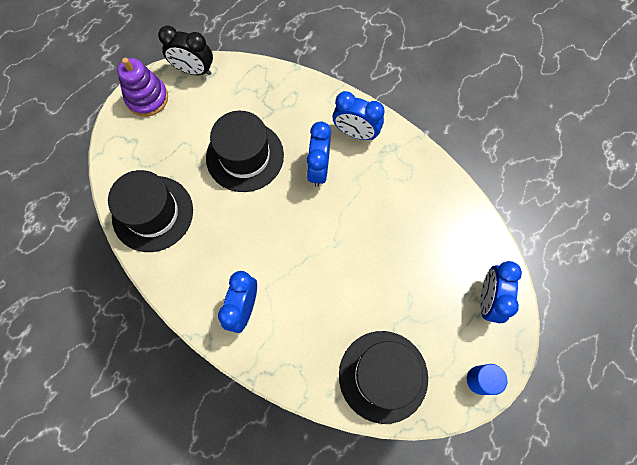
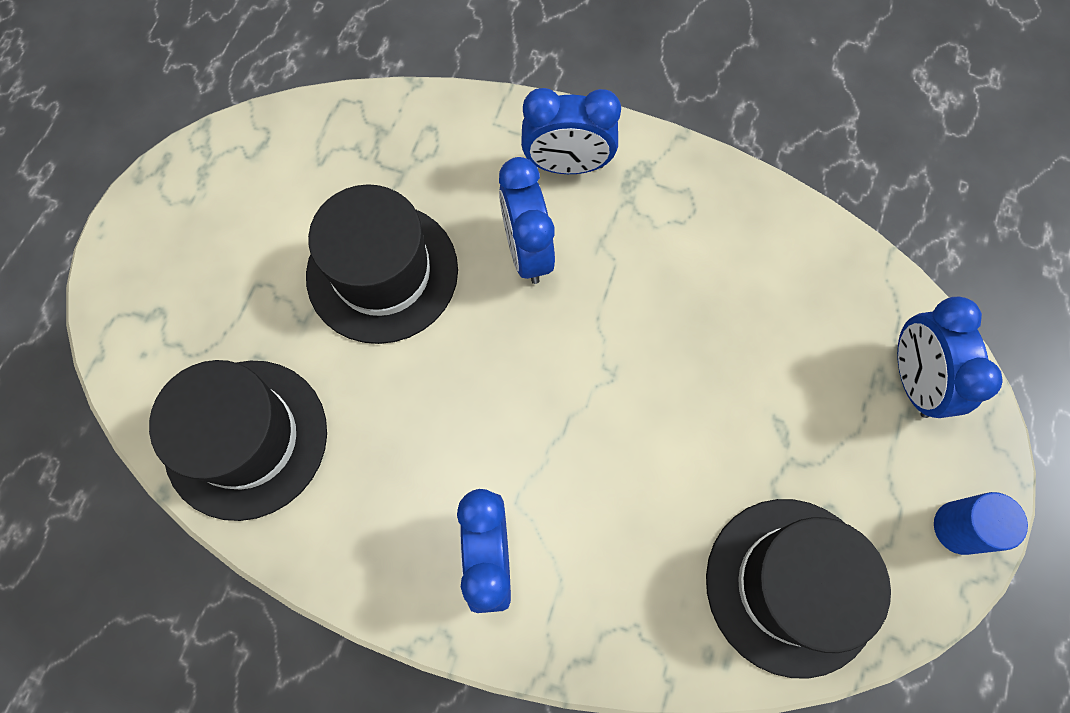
camera: 20 degrees left, 0 degrees up
(147, 98) = (154, 225): purple stacking toy -> none
(194, 70) = (226, 146): black clock -> none

